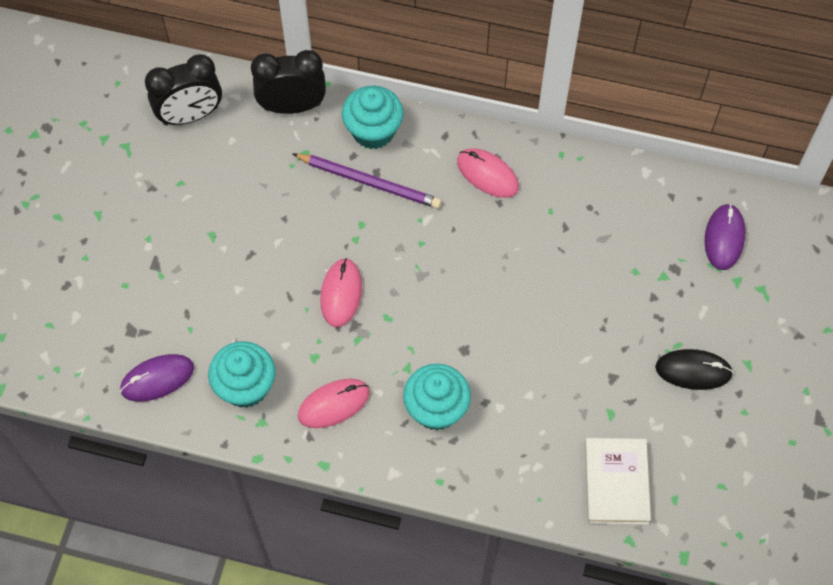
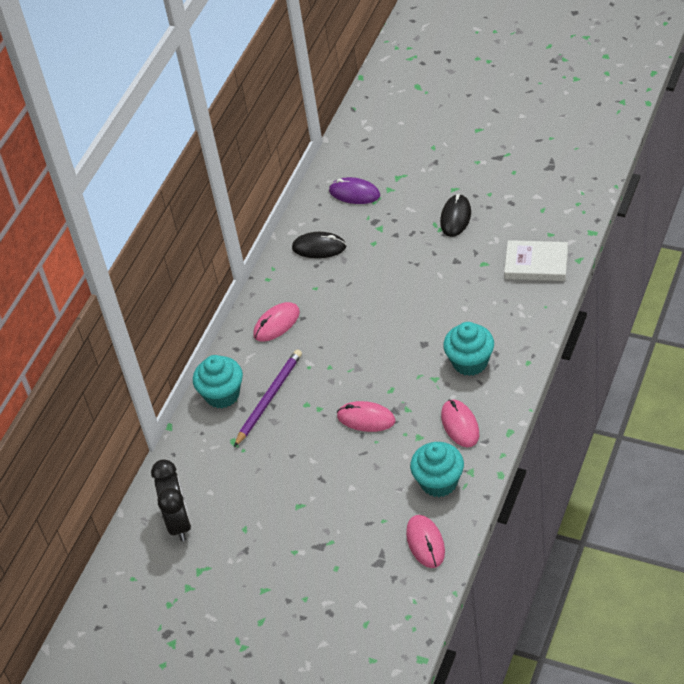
camera: 75 degrees left, 15 degrees down
(157, 379) = (425, 542): purple mouse -> pink mouse
(292, 106) = (186, 449): black clock -> none
(621, 207) = (319, 247): none -> black mouse

